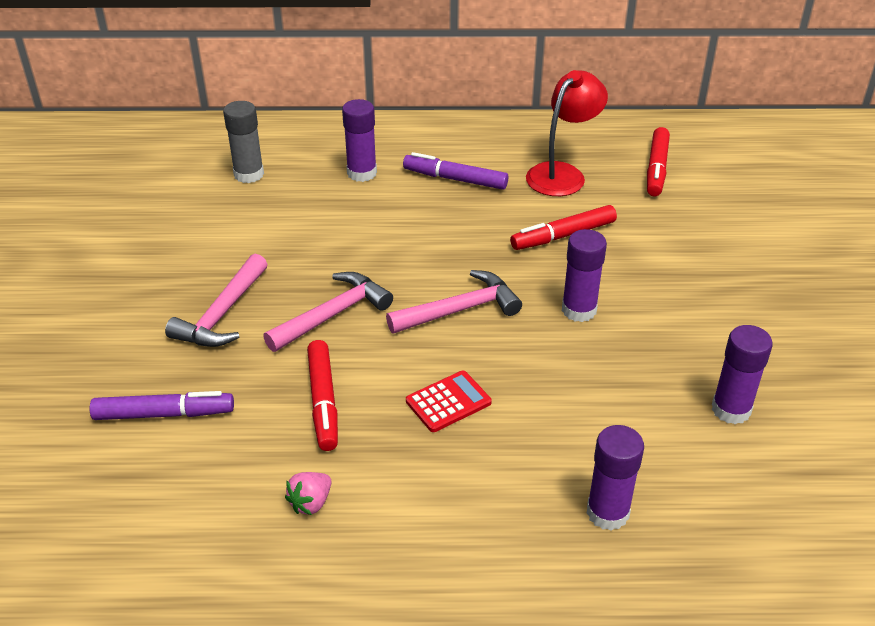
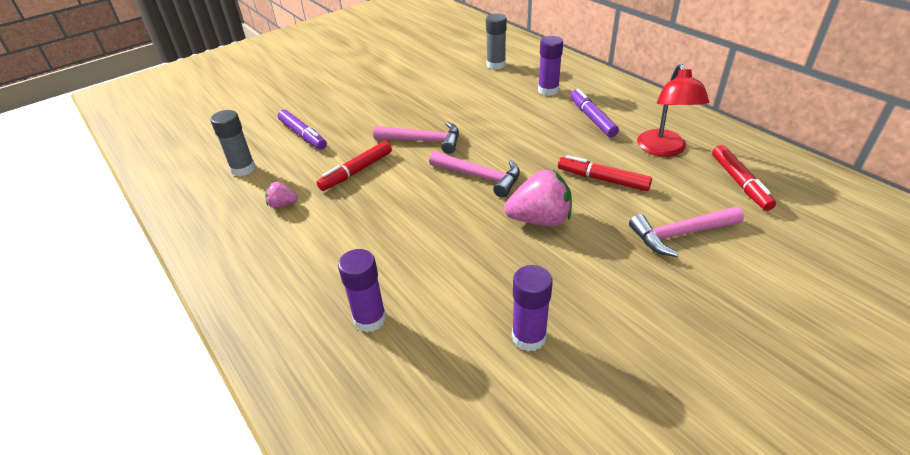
camera: 55 degrees right, 0 degrees up
(168, 512) = (243, 169): none -> grey glue stick
(222, 314) = (385, 113): pink hammer -> pink hammer (680, 234)
(448, 402) = (399, 211): red calculator -> none
(562, 174) = (664, 150): red lamp -> red lamp turned 90 degrees clockwise
(579, 310) = (540, 220): purple glue stick -> pink strawberry
(656, 168) = (739, 183): red marker -> red marker turned 75 degrees counterclockwise

